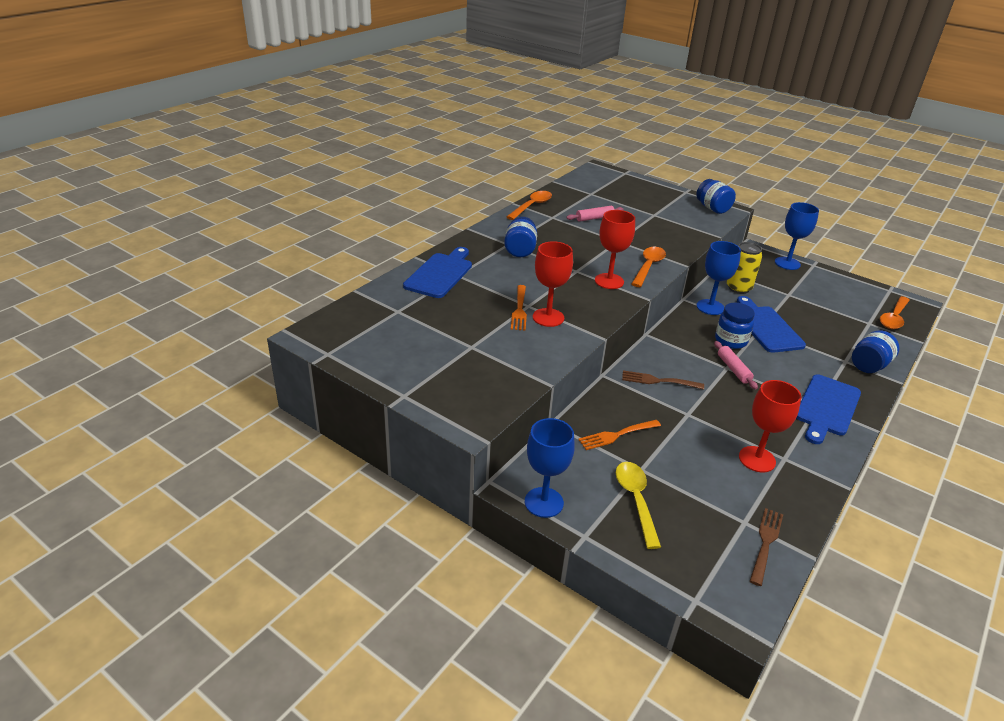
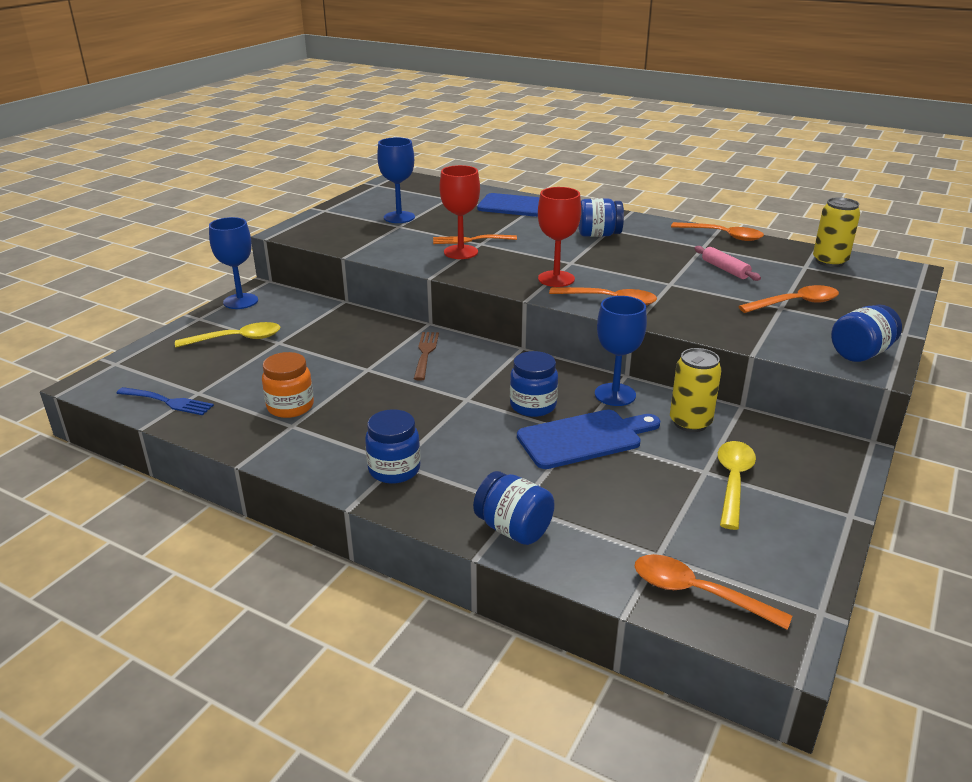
camera: 85 degrees right, 5 degrees down
(583, 185) = (829, 261): none -> yellow can
(617, 435) = (329, 330): orange fork -> none
(648, 209) = (795, 303): none -> orange spoon
(733, 369) = (464, 403): pink rolling pin -> none
(757, 459) = (290, 407): red goblet -> orange jar
(765, 543) = (168, 402): brown fork -> blue fork
(787, 263) = (827, 482): blue goblet -> blue goblet (399, 217)
(796, 288) = (733, 481): none -> yellow spoon
(826, 407) = (394, 470): blue cutting board -> blue jar

